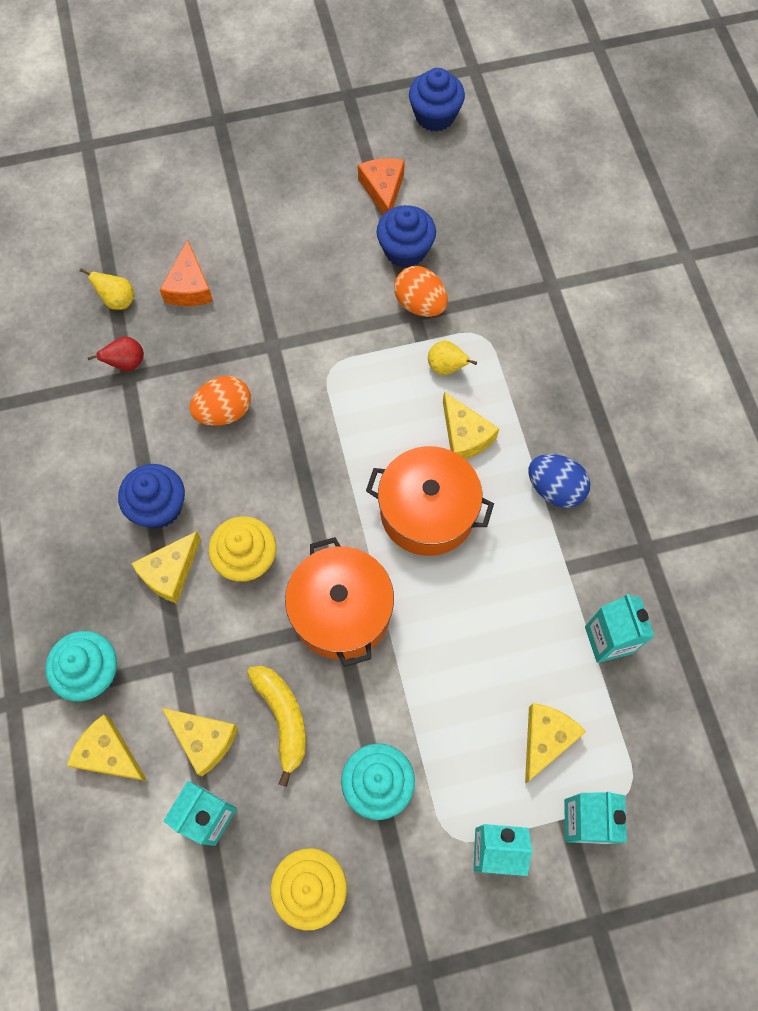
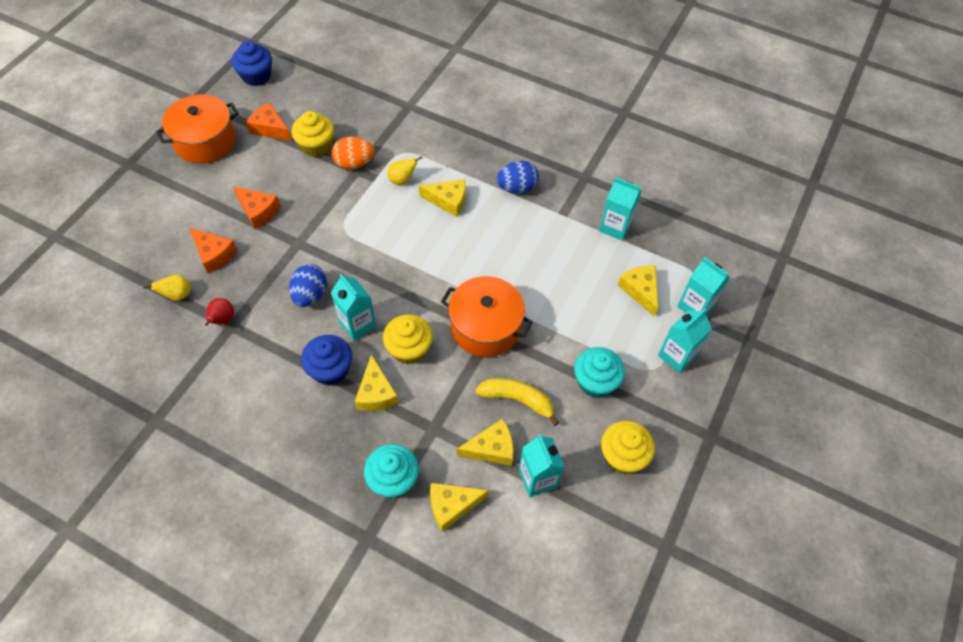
camera: 50 degrees left, 10 degrees down
(224, 412) = (310, 295): orange egg -> blue egg
(231, 485) = (357, 324): none -> turquoise carton
(274, 276) = (258, 211): none -> orange cheese
(405, 250) = (316, 146): blue cupcake -> yellow cupcake
(427, 511) = (471, 248): orange pot -> orange pot (205, 141)

